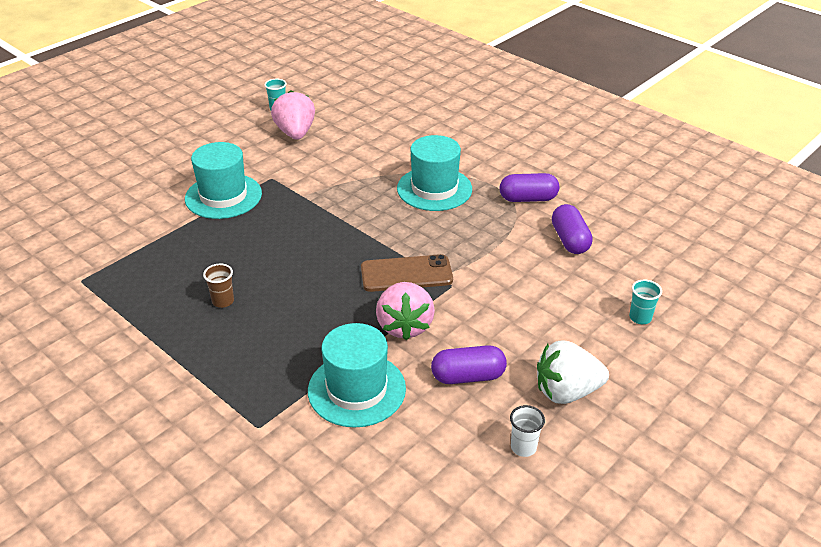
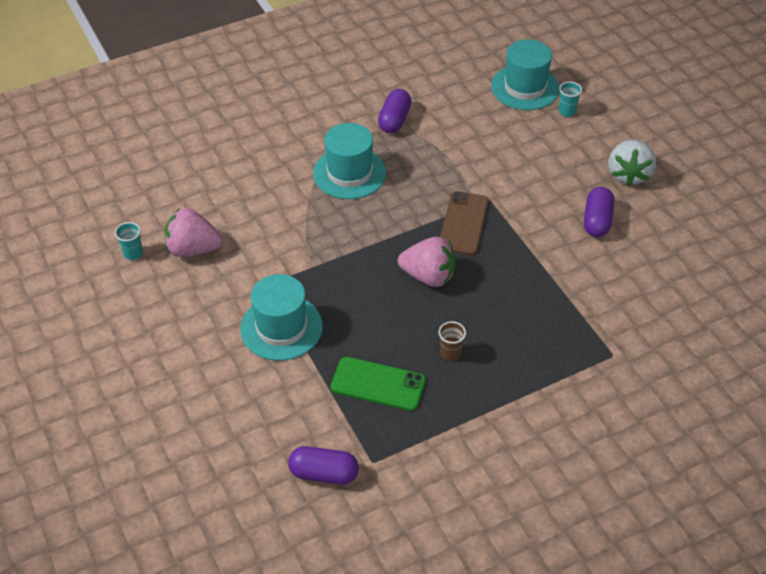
camera: 70 degrees left, 10 degrees up
(172, 264) = (378, 384): none -> green phone
(356, 389) = (590, 287): turquoise hat -> turquoise hat (525, 87)
(404, 326) = (528, 241): pink strawberry -> pink strawberry (428, 276)
(523, 447) = (673, 213): white cup -> none
(570, 240) = (462, 115): purple capsule -> purple capsule (324, 473)

